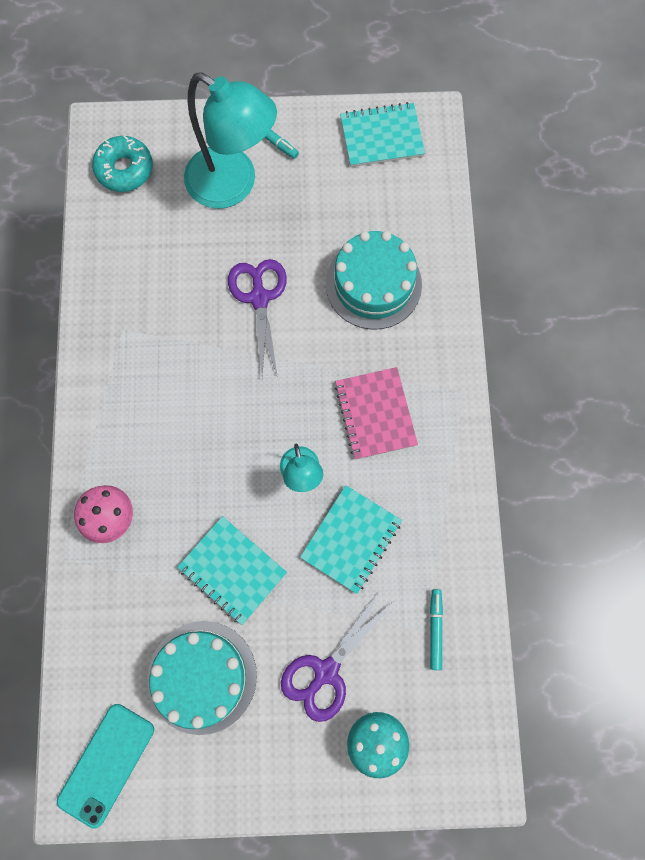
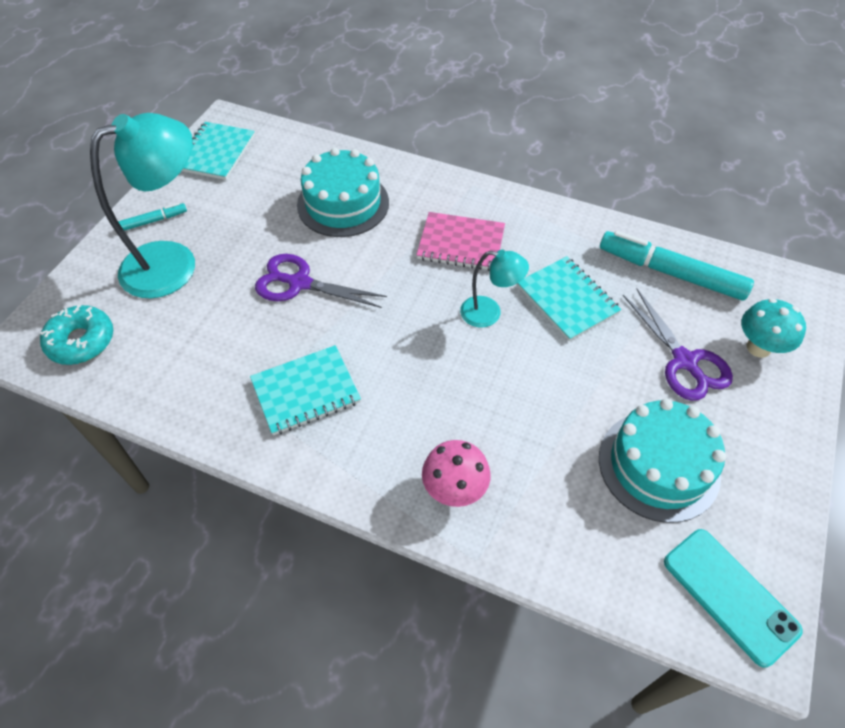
camera: 65 degrees left, 20 degrees down
(232, 570) = (558, 400): turquoise notebook -> turquoise notebook (306, 391)
(435, 629) = (670, 273): turquoise marker -> turquoise marker, size x2.07

